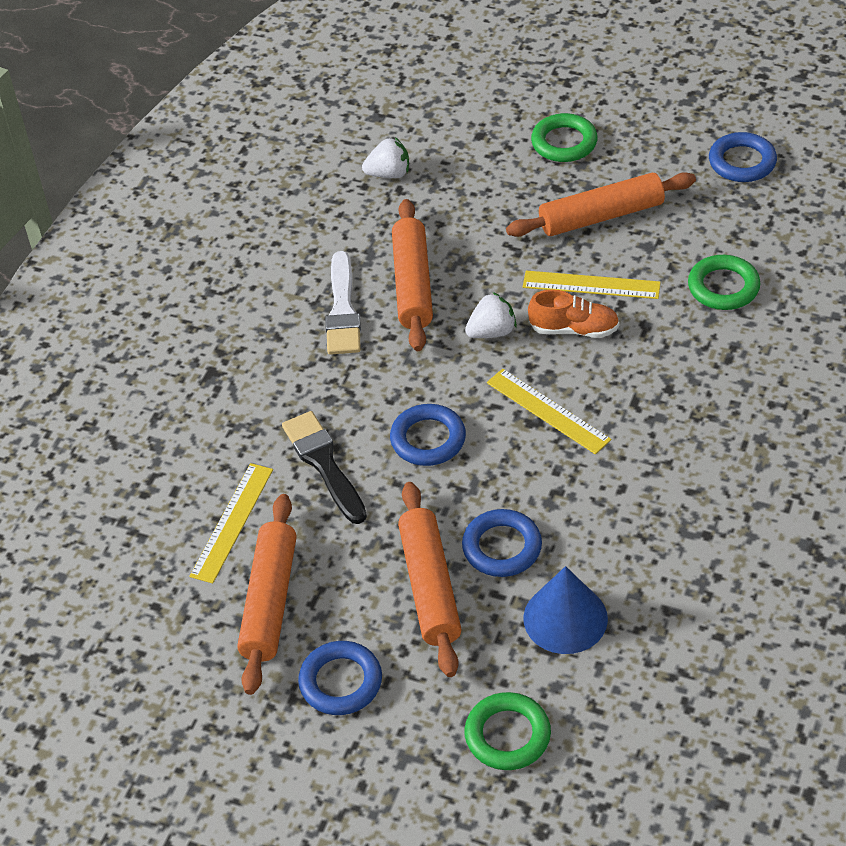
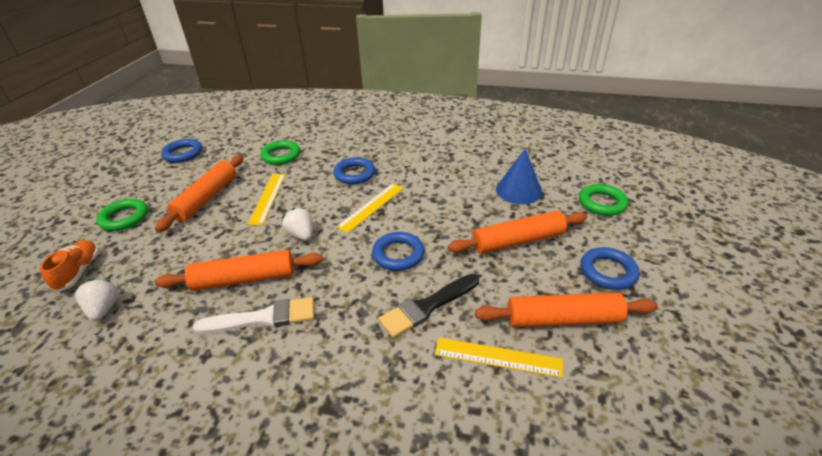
camera: 100 degrees left, 10 degrees down
(502, 547) = (478, 215): blue ring -> blue ring (354, 174)
(574, 329) = (304, 202): orange shoe -> orange shoe (79, 272)
(601, 216) = (206, 198): orange rolling pin -> orange rolling pin turned 45 degrees clockwise

